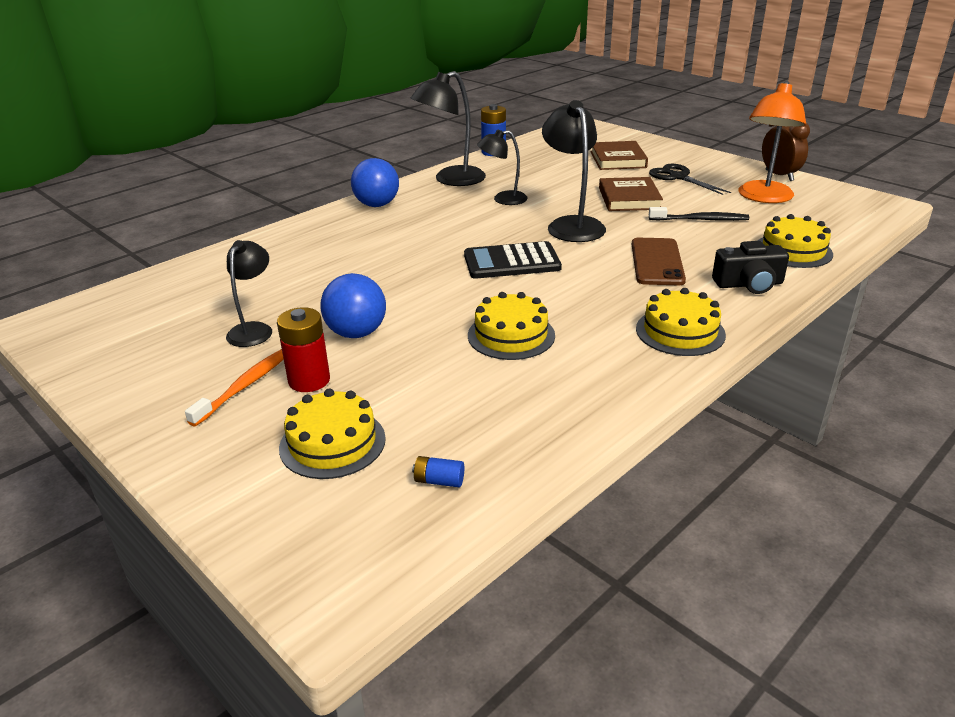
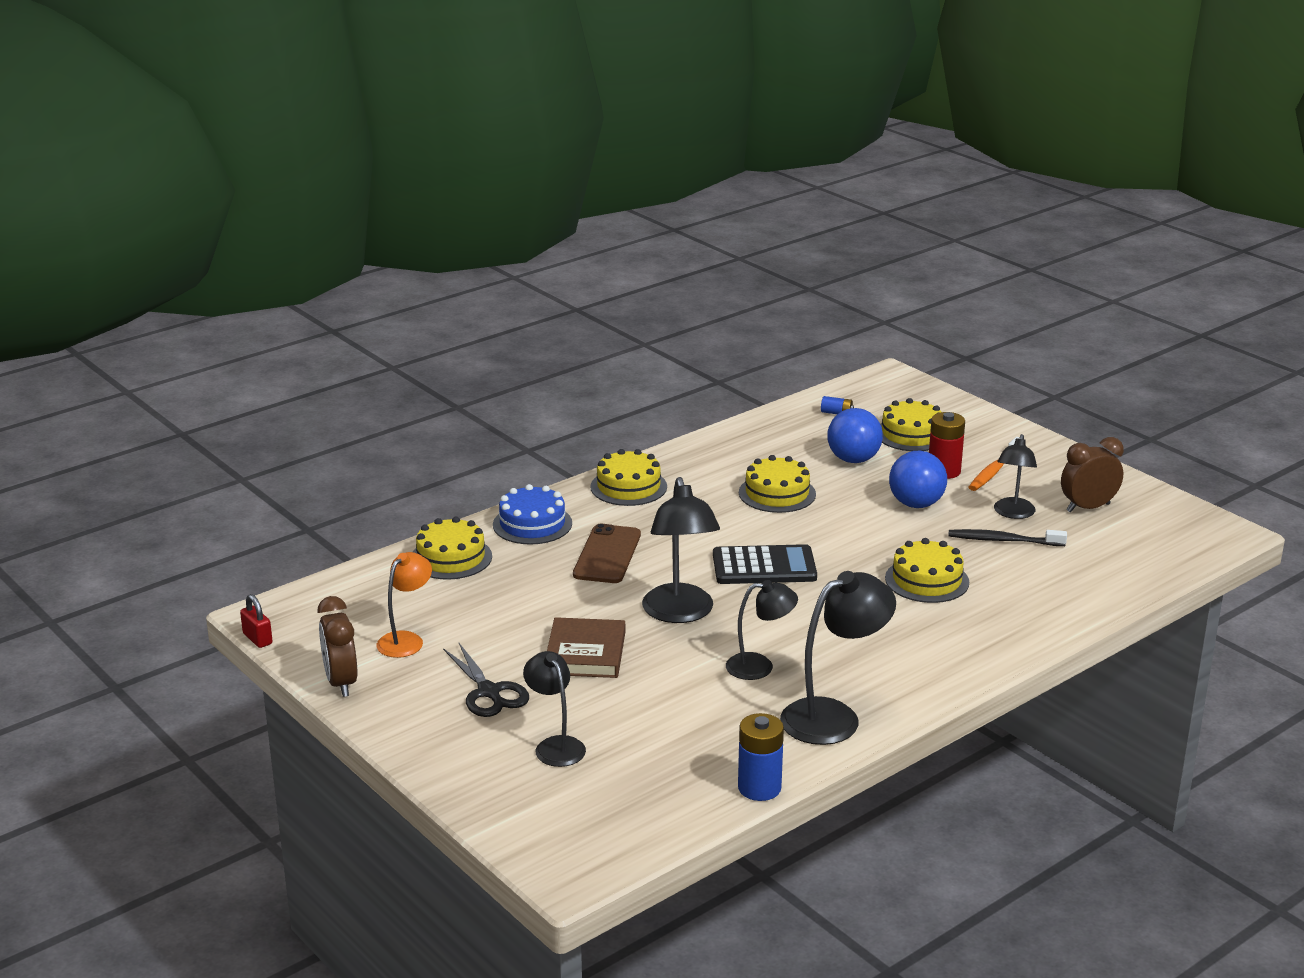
camera: 175 degrees left, 5 degrees down
(165, 342) = (1088, 508): none -> brown clock
(367, 260) = (927, 580): none -> yellow cake
(377, 205) = (937, 670): blue ball -> blue ball (853, 460)
(618, 159) = (555, 745): brown book -> black lamp
(700, 220) = (518, 609): black toothbrush -> black toothbrush (1003, 540)
(749, 284) = (532, 524): black camera -> blue cake
(763, 197) = (406, 640): orange lamp -> orange lamp, size x0.63
(869, 192) = (257, 639): none -> red padlock

